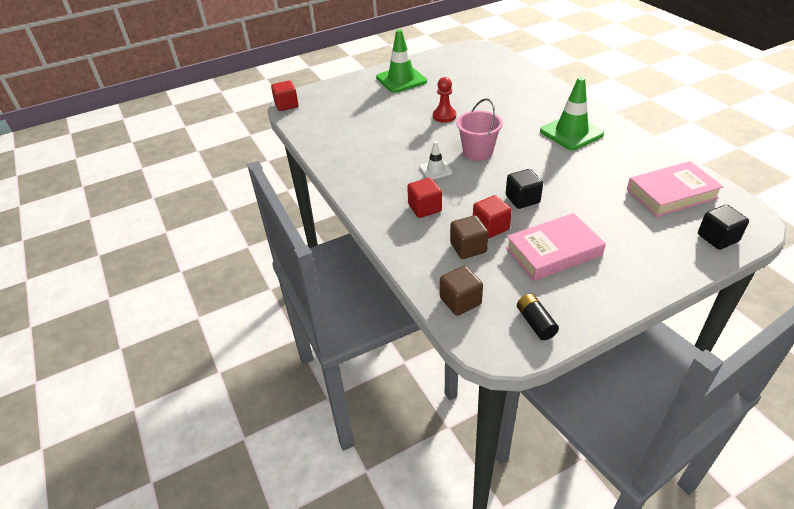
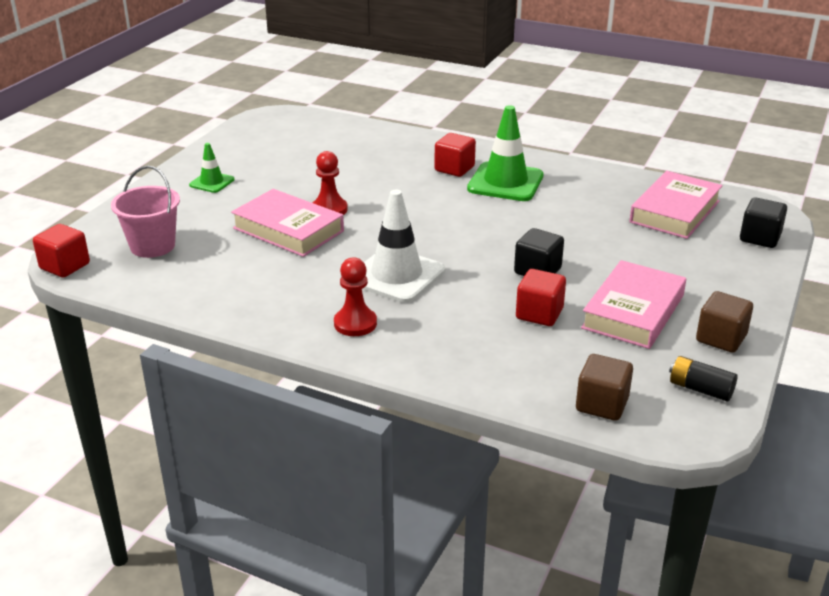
camera: 40 degrees left, 10 degrees down
(382, 190) = (355, 323): none -> red pawn
(401, 80) = (212, 182): green traffic cone -> green traffic cone, size x0.53
(409, 121) = (288, 230): none -> pink book
(425, 208) = (437, 323): red cube -> red cube (454, 169)
(435, 170) = (396, 275): white traffic cone -> white traffic cone, size x1.89
(468, 248) = (541, 345): brown cube -> brown cube (721, 338)
(477, 152) = (424, 238): pink bucket -> pink bucket (152, 246)

